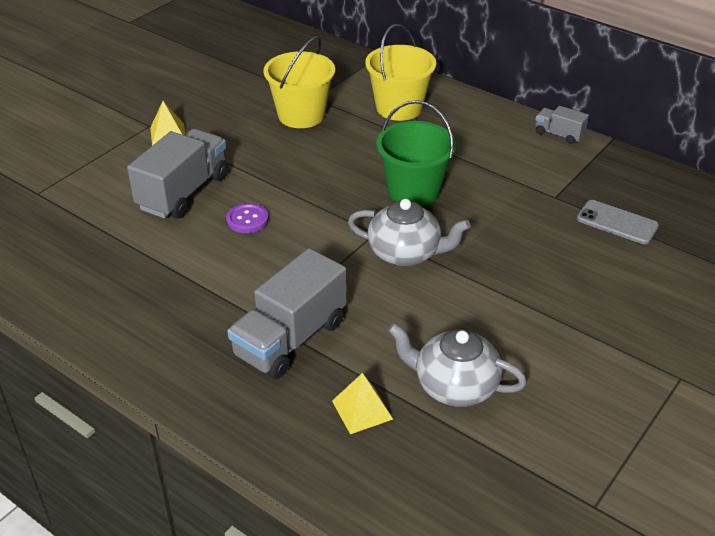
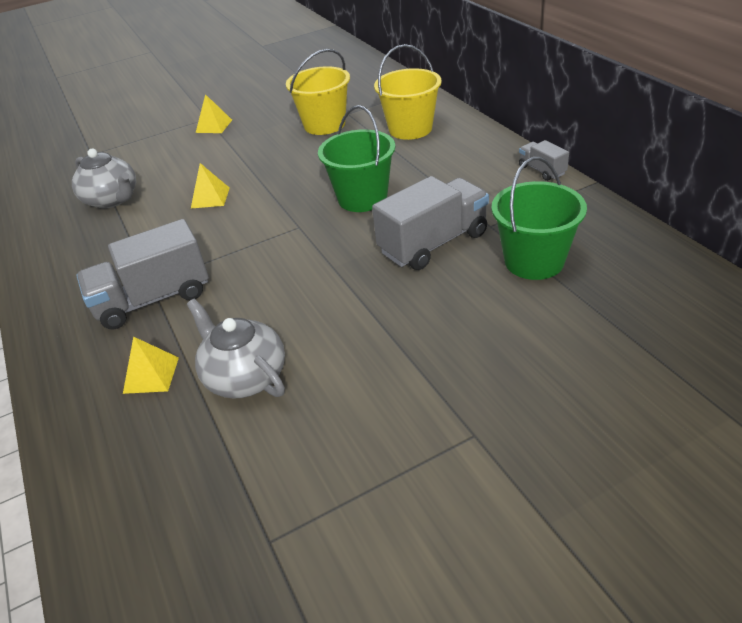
camera: 30 degrees right, 0 degrees up
(183, 192) = (185, 169): grey truck -> grey truck (433, 243)
(247, 219) = (210, 198): purple button -> yellow pyramid
(405, 253) = (308, 249): grey teapot -> grey teapot (112, 199)
(617, 222) = (534, 261): grey phone -> green bucket

